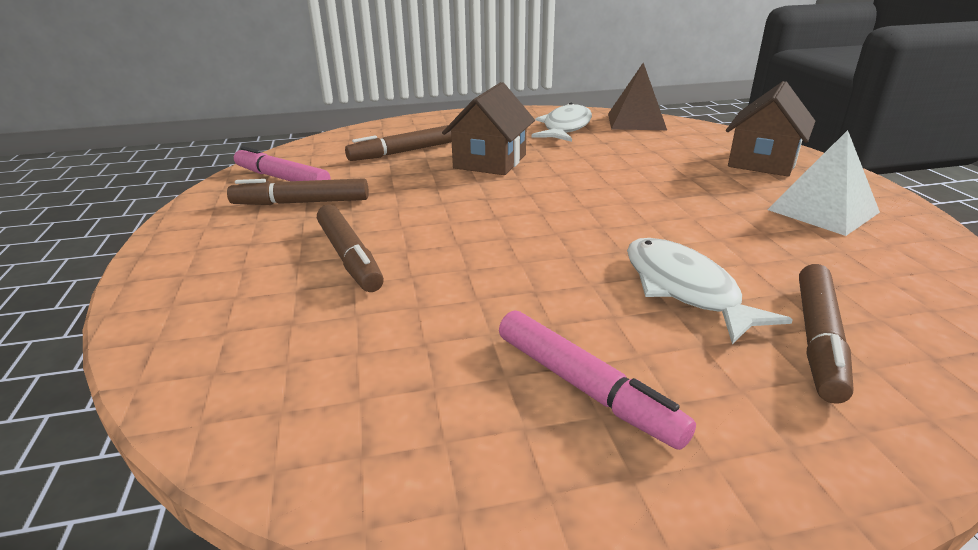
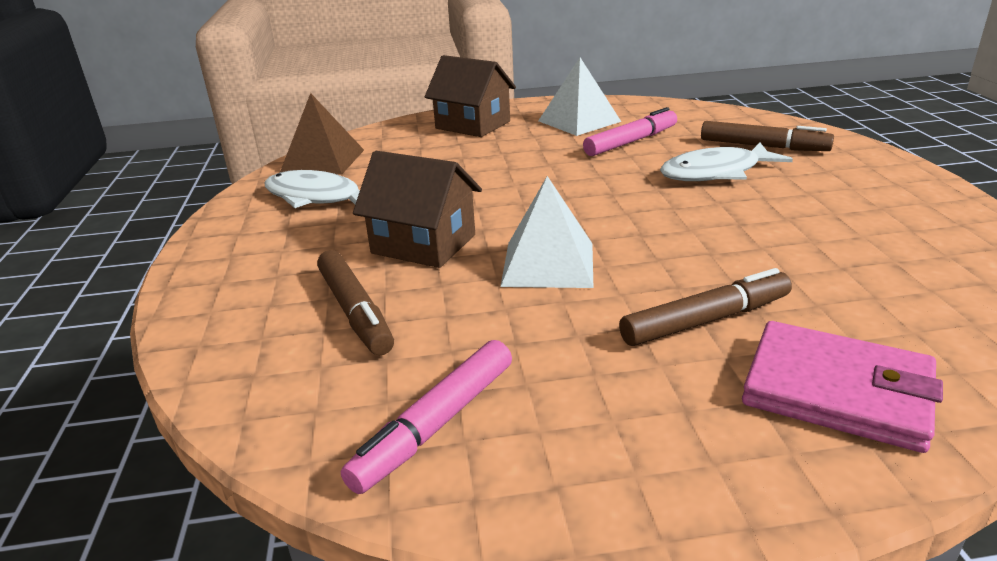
camera: 85 degrees left, 0 degrees up
(228, 302) = (837, 391): none -> pink wallet
(301, 202) = (546, 383): brown marker -> none
(453, 200) = (548, 264): none -> white pyramid
(585, 387) = (857, 210): pink marker -> pink marker (631, 142)

